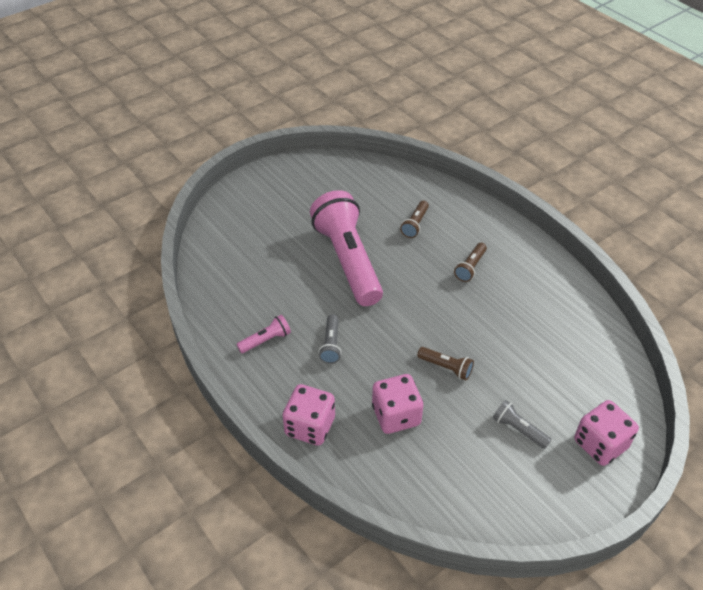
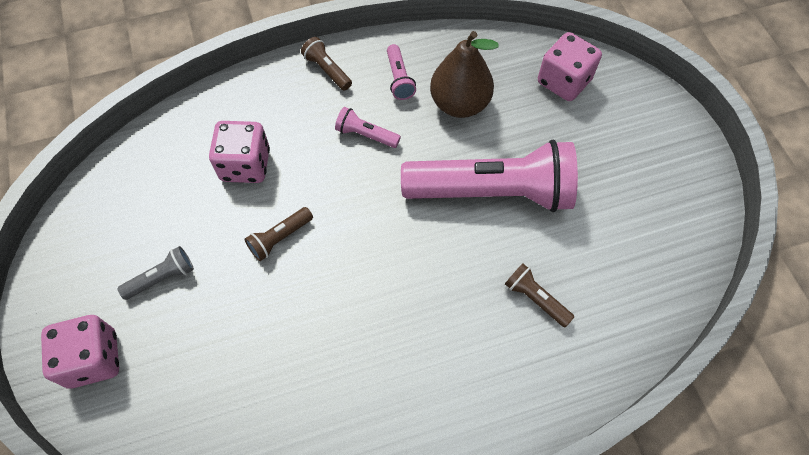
camera: 110 degrees right, 15 degrees up
(277, 296) = (459, 104): none -> brown pear
(310, 426) = (273, 88): pink dice -> pink dice (563, 82)
(331, 345) = (366, 135): grey flashlight -> pink flashlight
(470, 267) = (426, 338): brown flashlight -> brown flashlight (327, 70)

